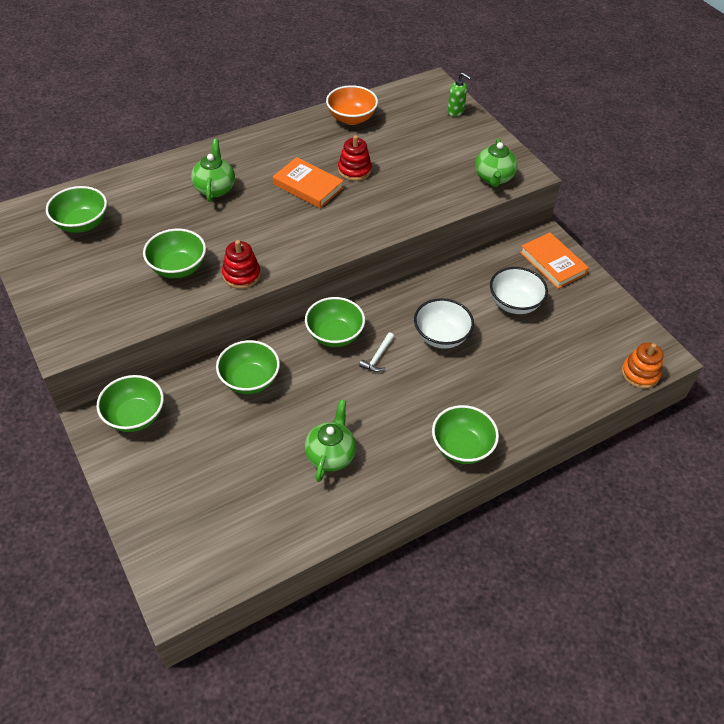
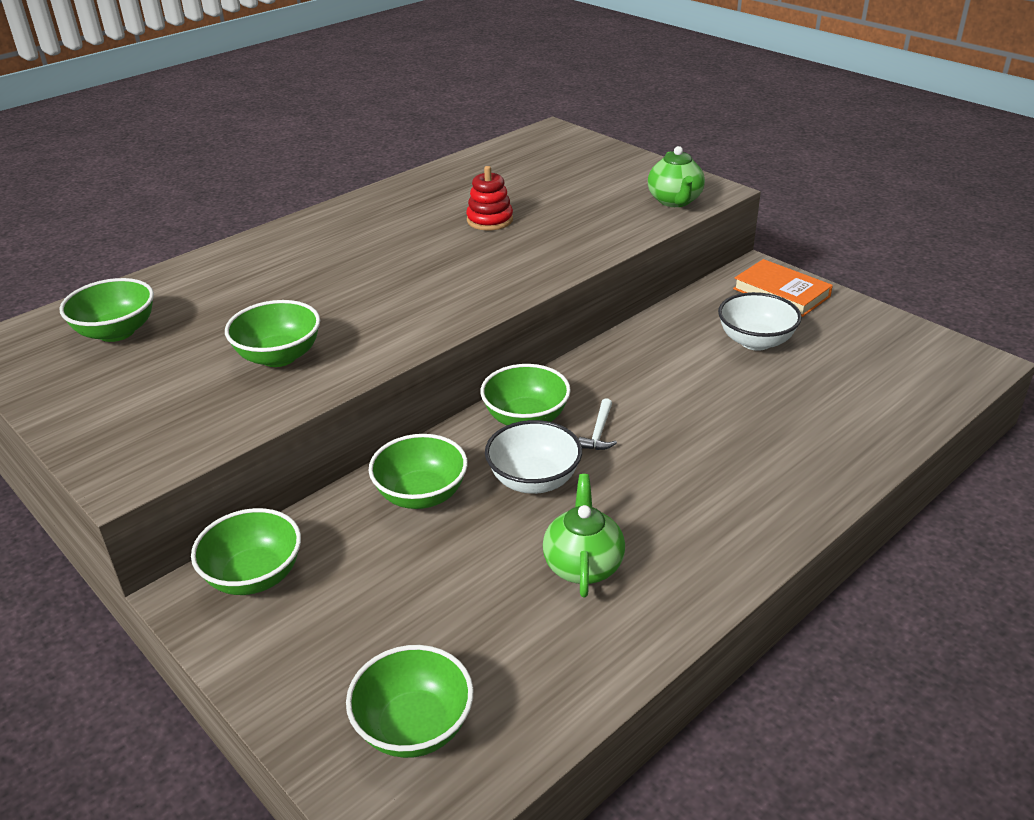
camera: 10 degrees left, 15 degrees down
(215, 188) = (303, 266): green teapot -> none
(241, 275) = (377, 349): red stacking toy -> none
(308, 186) = (433, 244): orange book -> none
(351, 118) = (463, 174): orange bowl -> none
(441, 336) = (676, 393): white bowl -> white bowl (534, 480)
(455, 111) = (593, 150): green soap dispenser -> none
(462, 447) = (771, 516): green bowl -> green bowl (414, 726)
(640, 374) = (962, 386): orange stacking toy -> none

